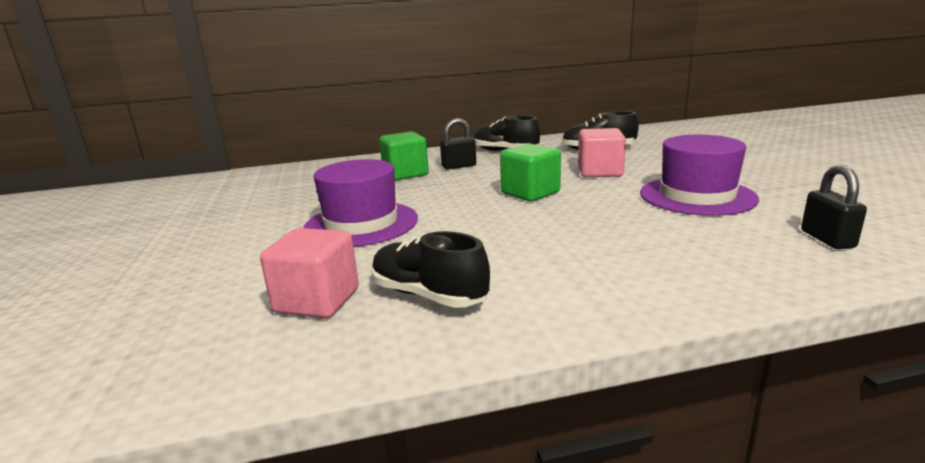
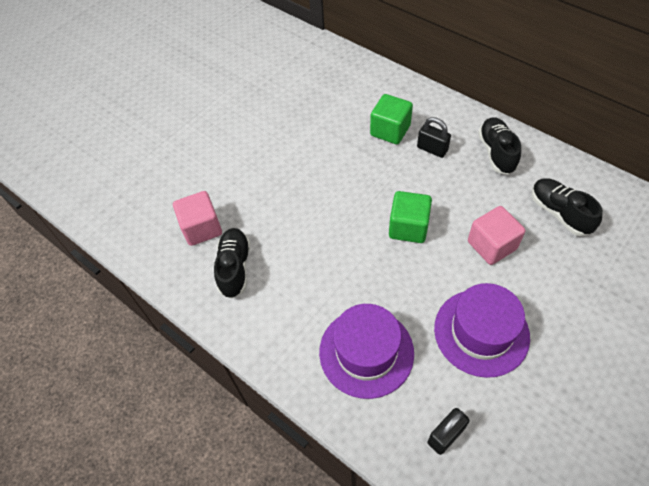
camera: 55 degrees right, 35 degrees up
(361, 223) = (292, 175): purple hat -> purple hat (366, 352)

